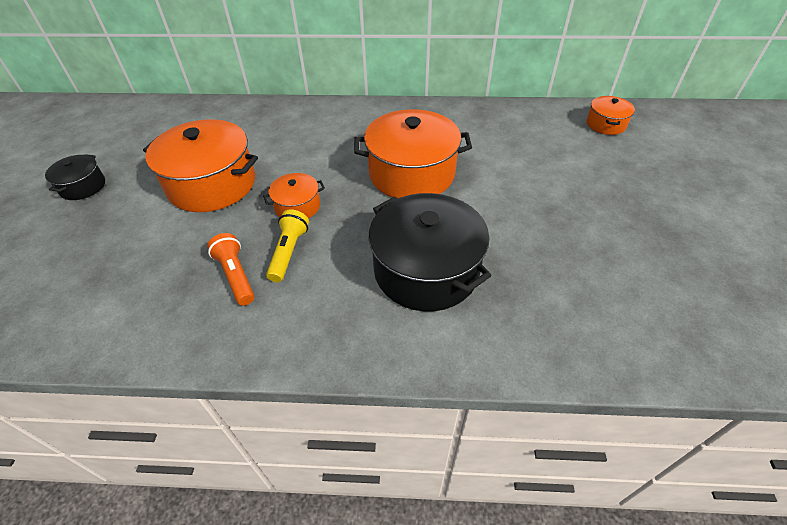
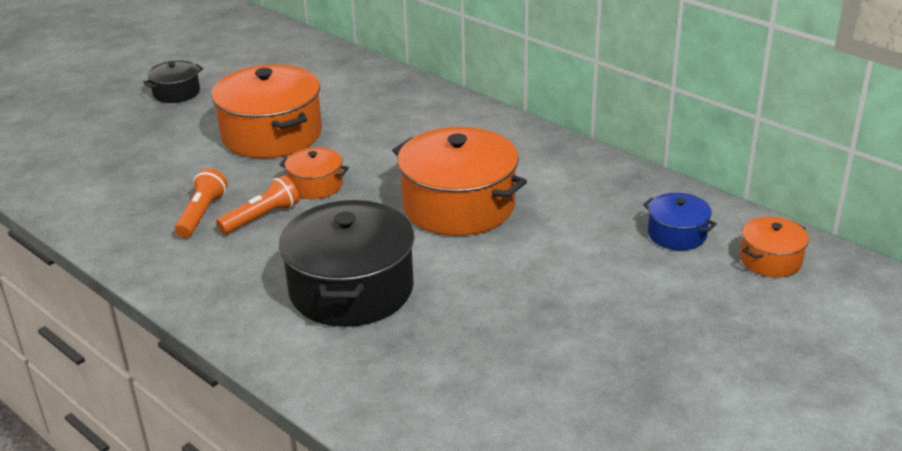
camera: 40 degrees right, 15 degrees down
(288, 252) = (261, 217): yellow flashlight -> orange flashlight
(547, 132) = (677, 234): none -> blue pot

